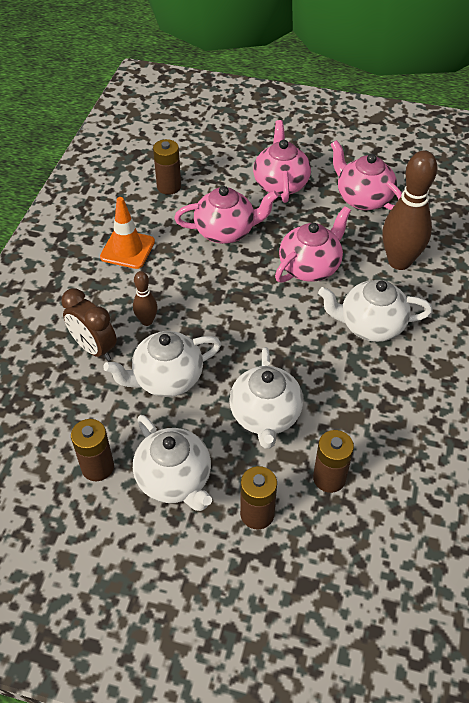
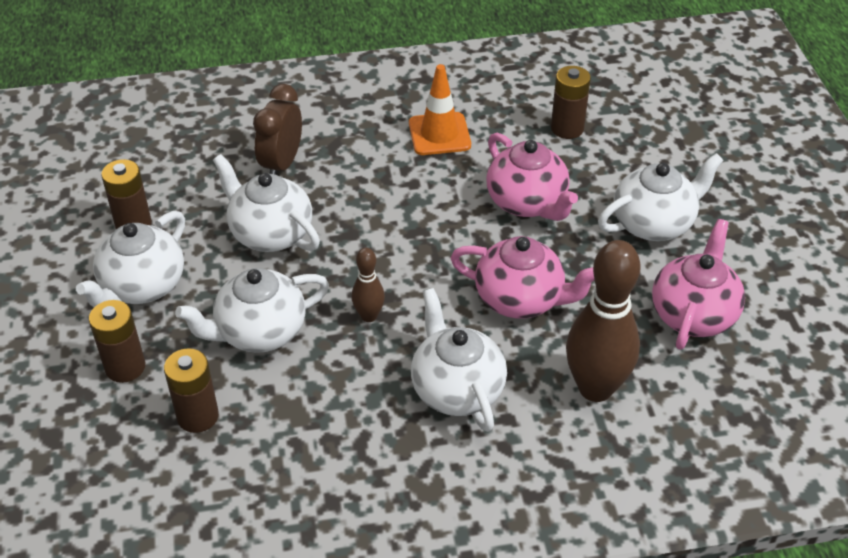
camera: 65 degrees right, 5 degrees down
(147, 321) = (342, 188): brown bowling pin -> brown bowling pin (369, 316)
(281, 184) = (653, 223): pink teapot -> white teapot

